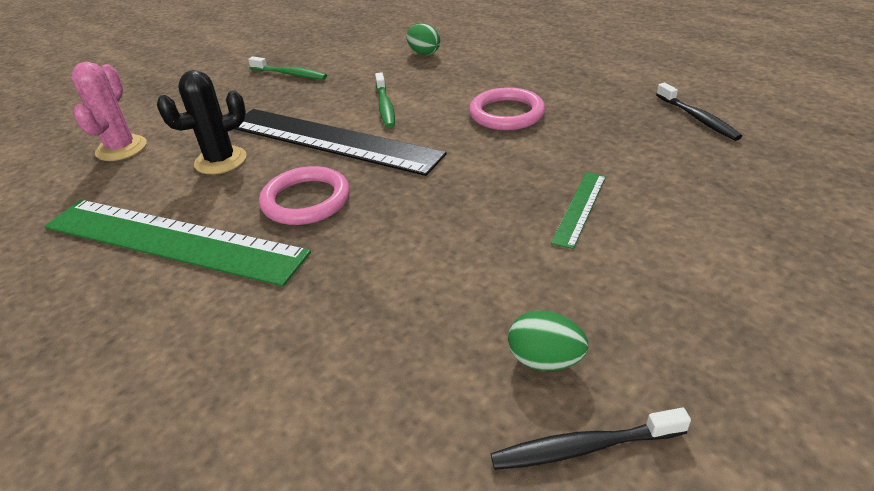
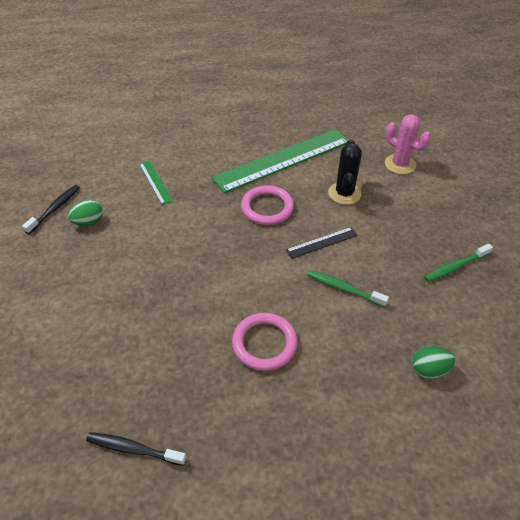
camera: 125 degrees right, 10 degrees up
(331, 140) = (322, 242): black ruler -> black ruler, size x0.44
(579, 208) = (139, 298): green ruler -> green ruler (155, 182)

